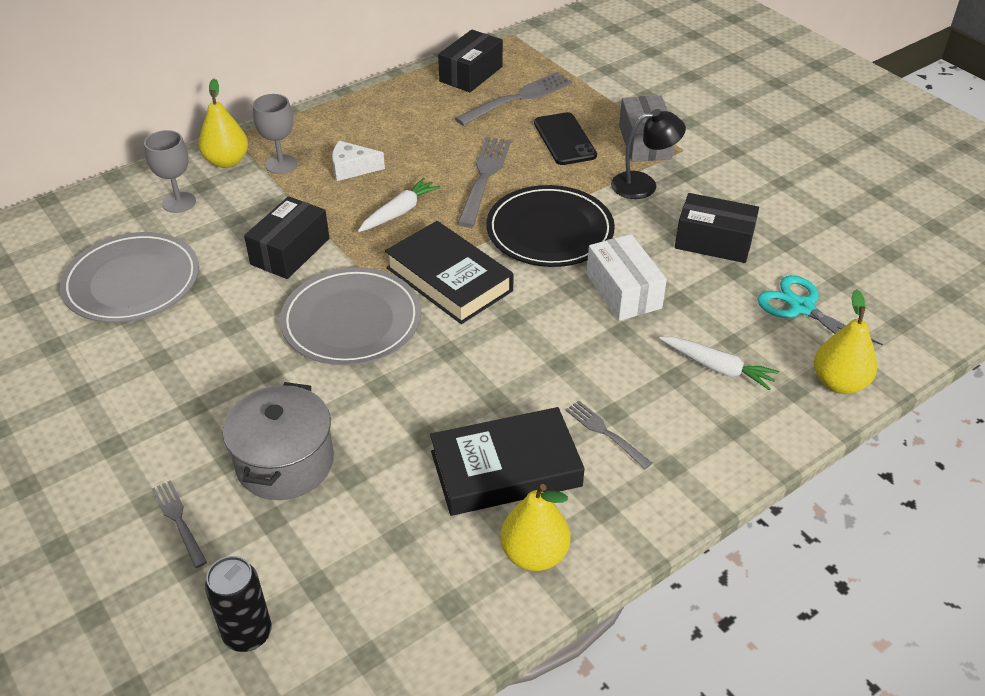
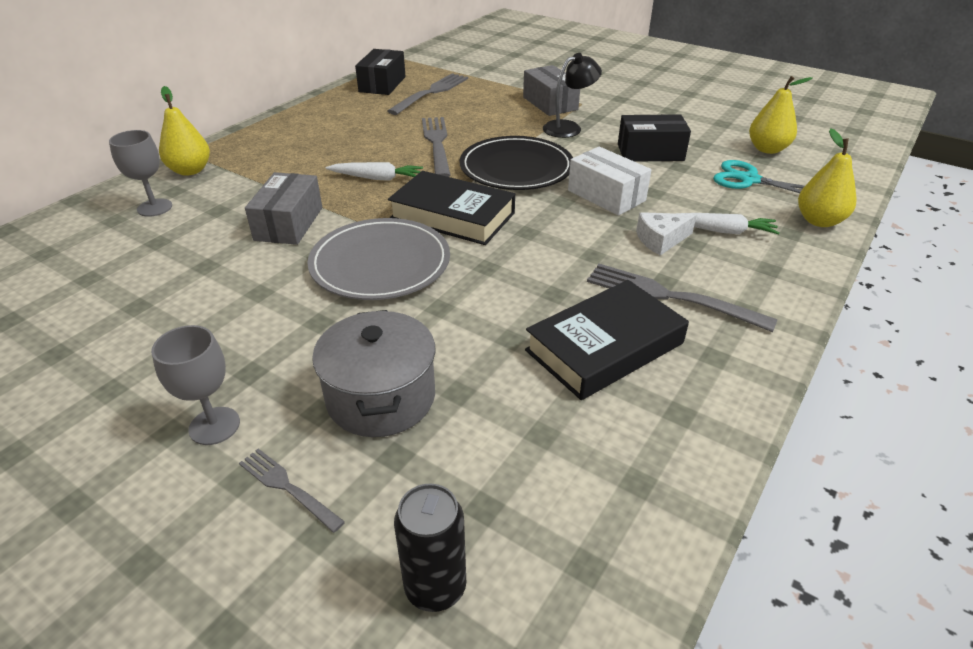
camera: 20 degrees left, 5 degrees down
(132, 282) = (130, 278): grey plate -> none
(281, 164) = (245, 164): grey goblet -> grey goblet (214, 426)
(290, 251) = (289, 223): black box -> grey box
(352, 168) = (315, 156): white cheese -> white cheese (661, 240)
(399, 212) = (377, 178): white carrot -> white carrot turned 75 degrees clockwise
(534, 554) = (684, 412): yellow pear -> yellow pear (767, 149)
(564, 139) = (486, 111): black phone -> none
(605, 433) = (670, 297): grey fork -> grey fork, size x1.79

